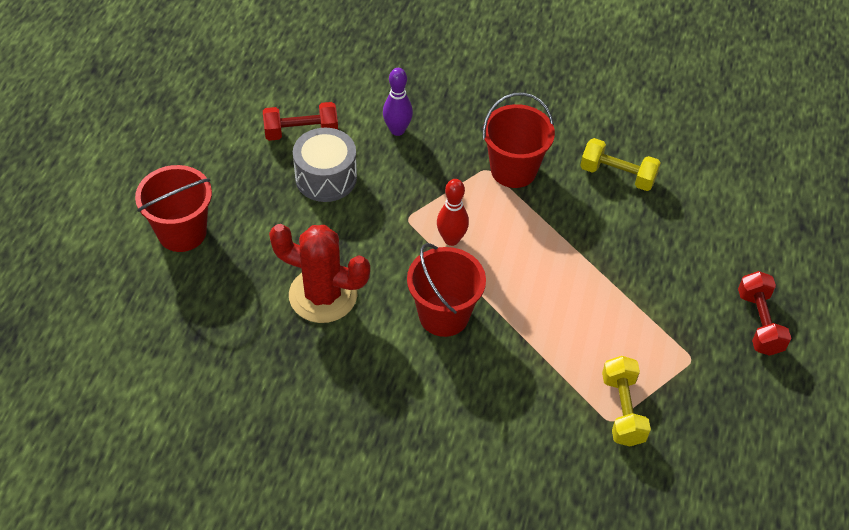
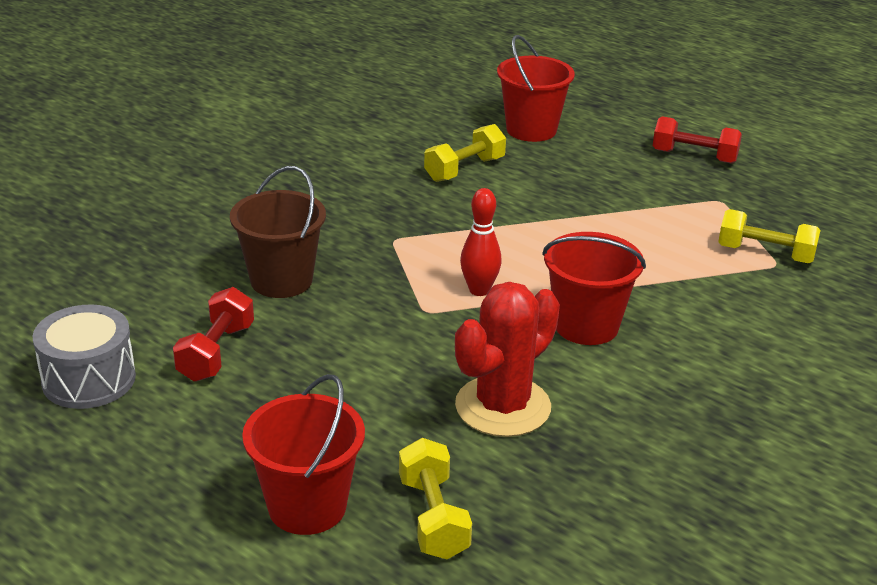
camera: 65 degrees left, 20 degrees down
(199, 294) = (433, 517): none -> yellow dumbbell
(326, 177) = (311, 353): grey drum -> grey drum (89, 379)
(397, 130) = (281, 280): purple bowling pin -> brown bucket
(513, 170) = (409, 224): red bucket -> red bucket (531, 130)

